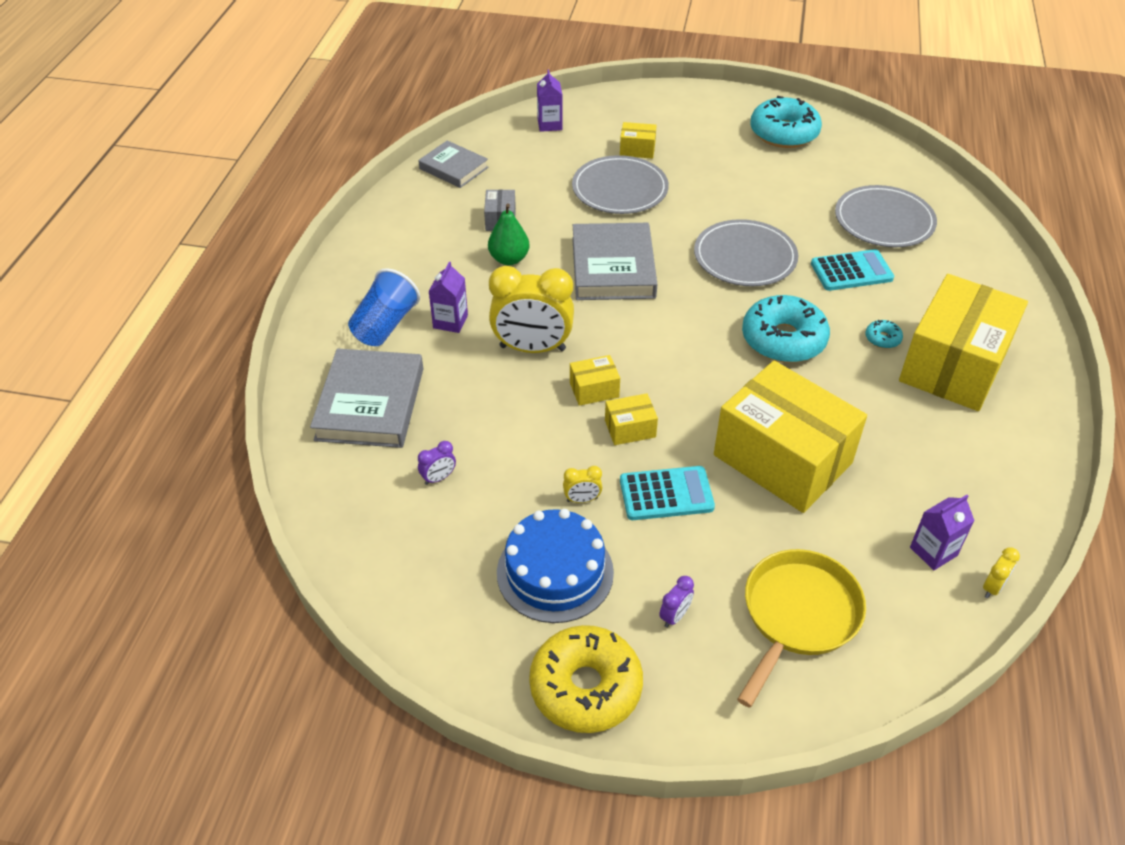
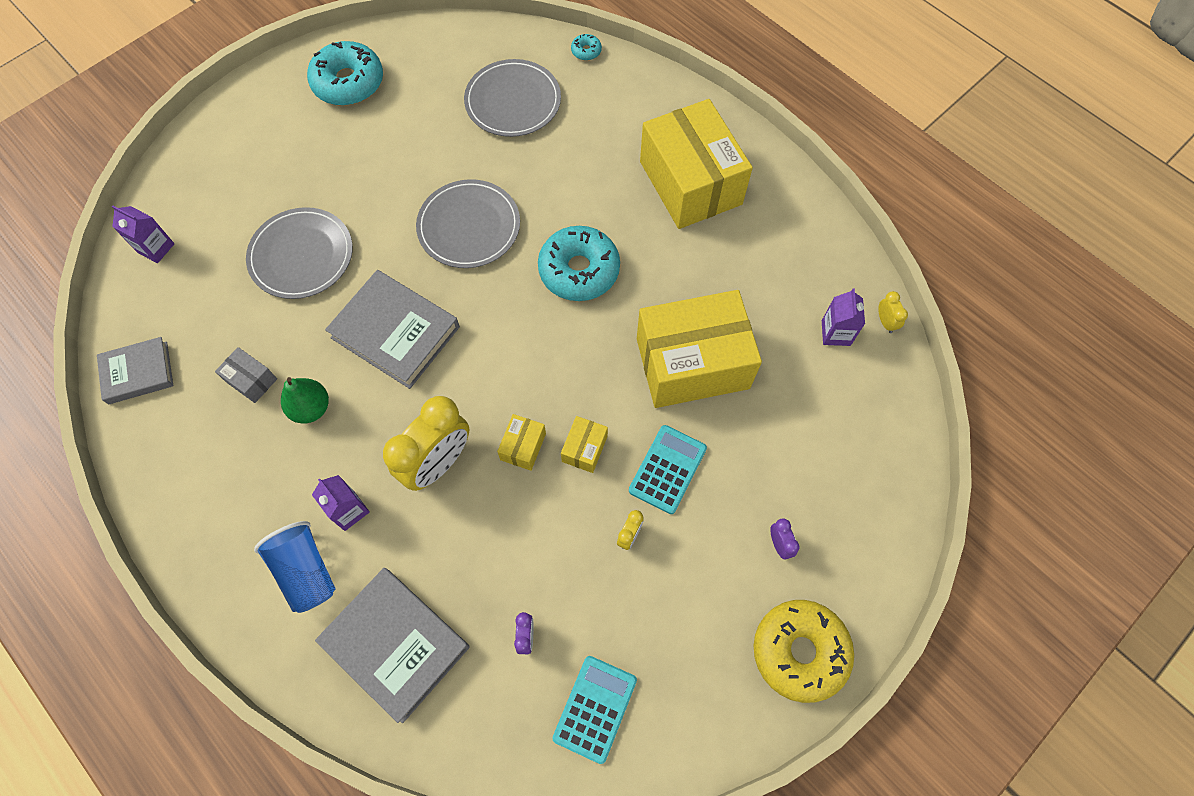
camera: 55 degrees left, 20 degrees up
(555, 572) = (684, 604): blue cake -> none
(637, 149) = (262, 204): yellow box -> none
(797, 616) = (831, 461): yellow pan -> none
(851, 271) = (547, 167): turquoise calculator -> turquoise calculator (595, 708)
(882, 338) = (631, 205): turquoise donut -> turquoise donut (586, 51)

